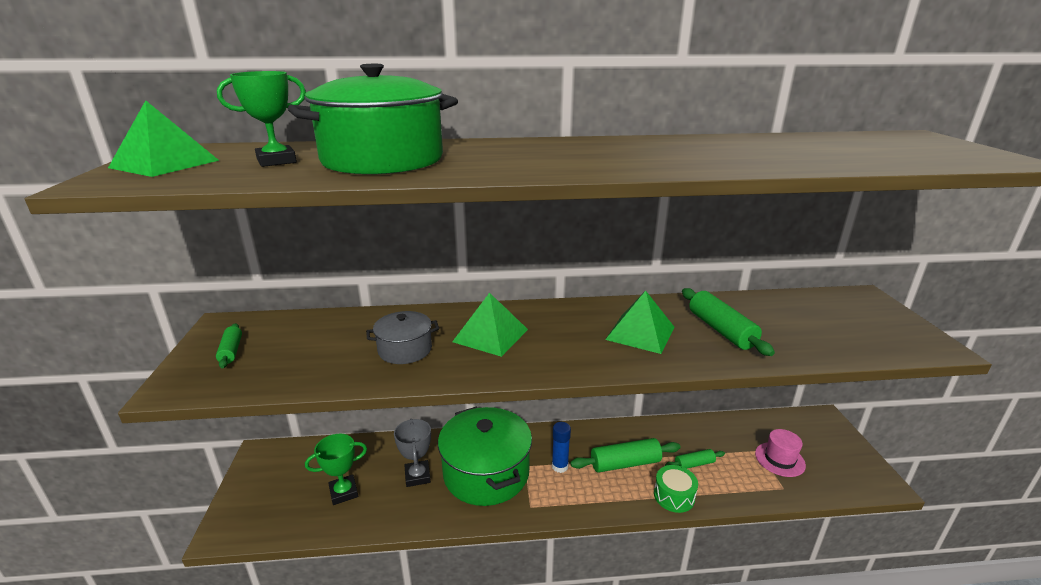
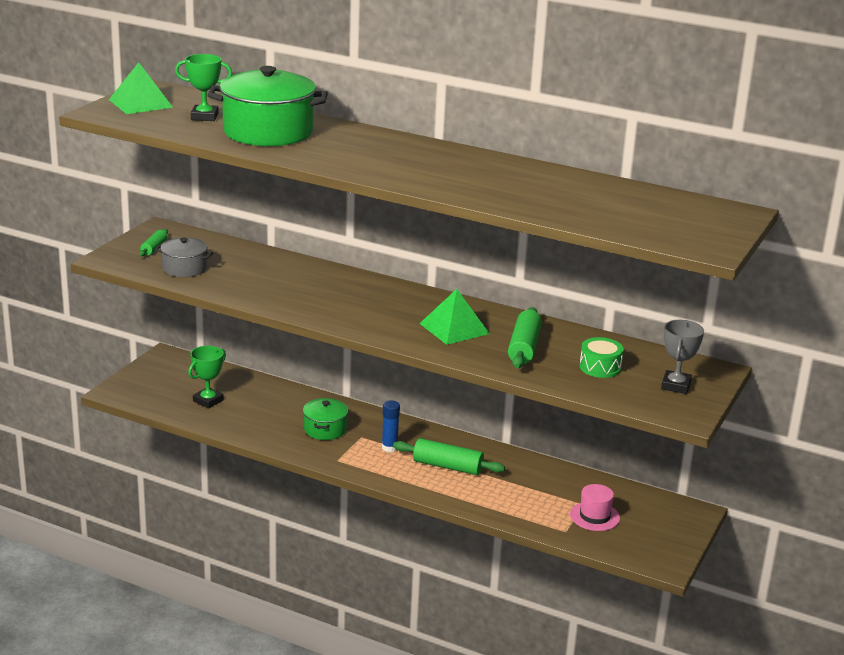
camera: 30 degrees right, 0 degrees up
(343, 492) = (208, 401): green trophy -> green trophy turned 60 degrees counterclockwise
(405, 350) = (266, 283): grey pot -> grey pot (184, 268)
(417, 476) = (270, 411): grey trophy -> grey trophy (675, 385)
(486, 473) = (325, 429): green pot -> green pot, size x0.52
(490, 335) = (337, 293): green pyramid -> none
(674, 496) = (461, 498): green drum -> green drum (600, 367)
(694, 464) = (509, 489): green rolling pin -> none

